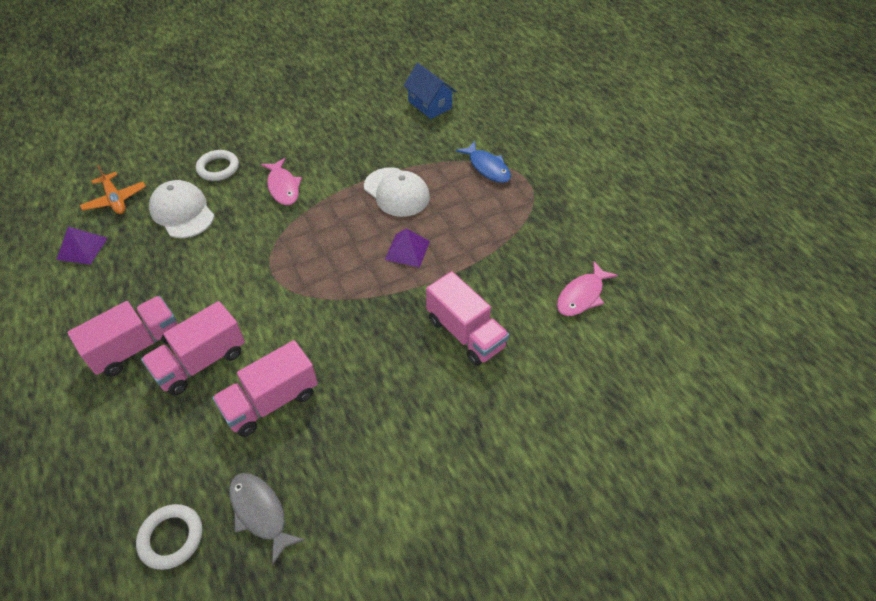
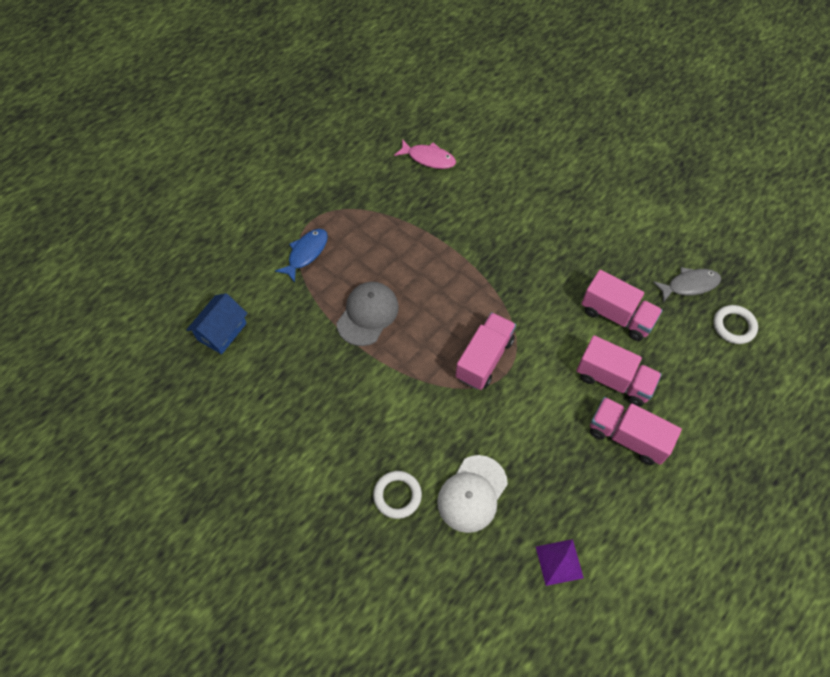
camera: 110 degrees left, 10 degrees up
(115, 199) = (485, 576): orange plane -> none
(260, 513) = (689, 285): grey fish -> grey fish turned 135 degrees counterclockwise
(283, 187) = (399, 416): pink fish -> none
(396, 192) = (367, 314): white cap -> grey cap
(407, 250) = (434, 281): purple pyramid -> none
(465, 333) = (497, 218): pink truck -> pink truck (484, 359)

